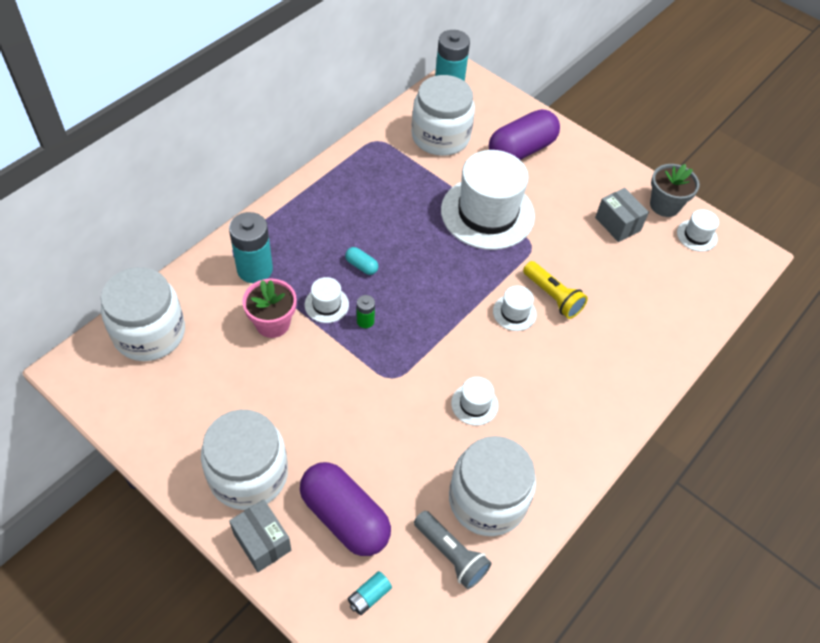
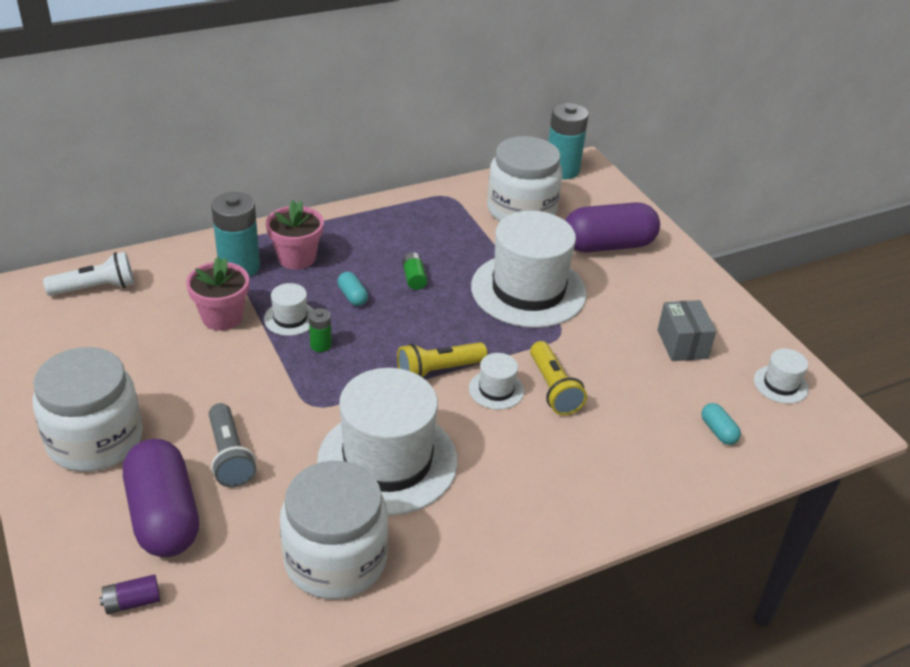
camera: 25 degrees right, 15 degrees down
(149, 333) = (96, 288): white jar -> white flashlight
(262, 542) = (61, 506): grey box -> none
(295, 244) = (296, 258): none -> pink flower pot
(369, 596) = (132, 602): turquoise battery -> purple battery
(397, 231) = (414, 278): none -> green battery
(451, 554) = (254, 597): grey flashlight -> grey flashlight (230, 456)
(465, 311) = (438, 371): none -> yellow flashlight
(474, 404) = (387, 461): white hat -> white hat, size x2.32
(664, 205) = (756, 343): grey flower pot -> none
(677, 291) = (718, 431): none -> turquoise capsule

